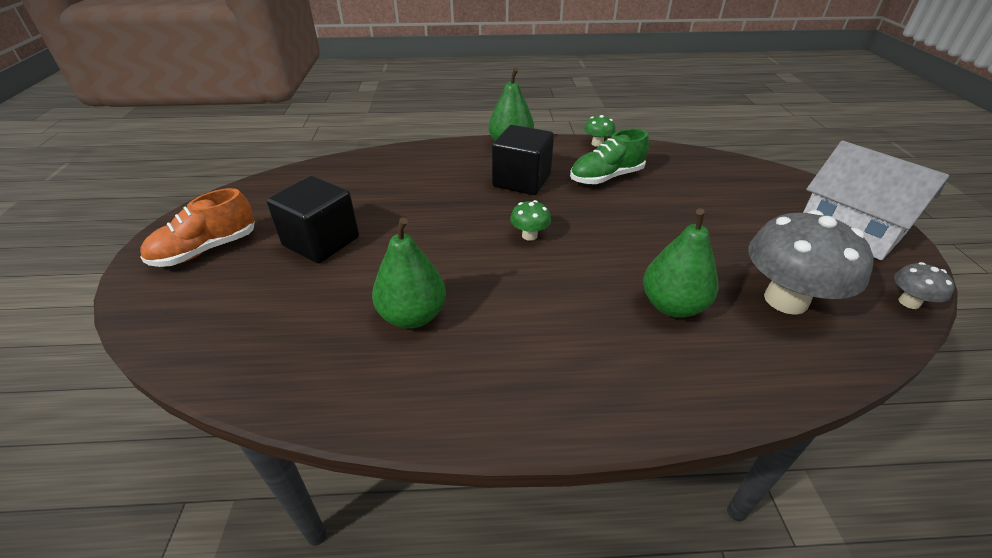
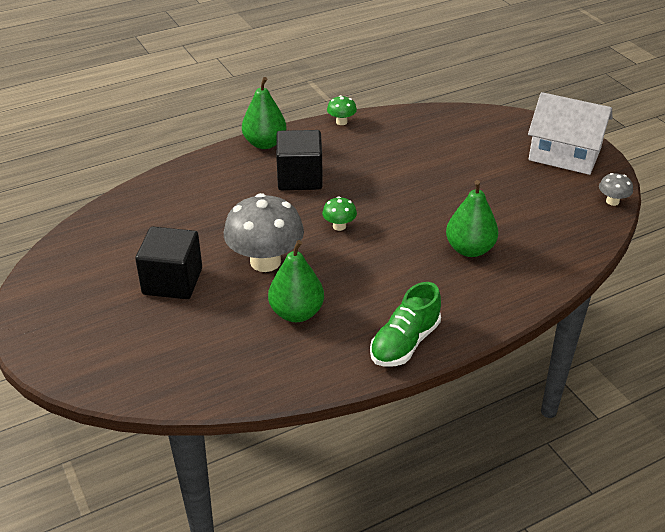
camera: 25 degrees left, 0 degrees up
(206, 250) = (77, 318): orange shoe -> none
(606, 177) = (368, 155): green shoe -> green shoe (405, 343)
(785, 300) = (539, 223): grey mushroom -> grey mushroom (265, 261)

